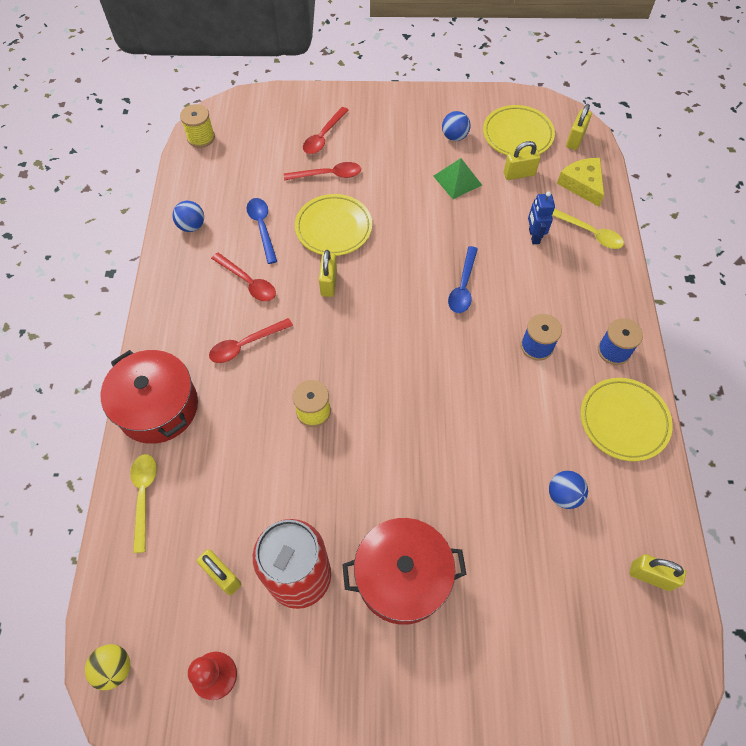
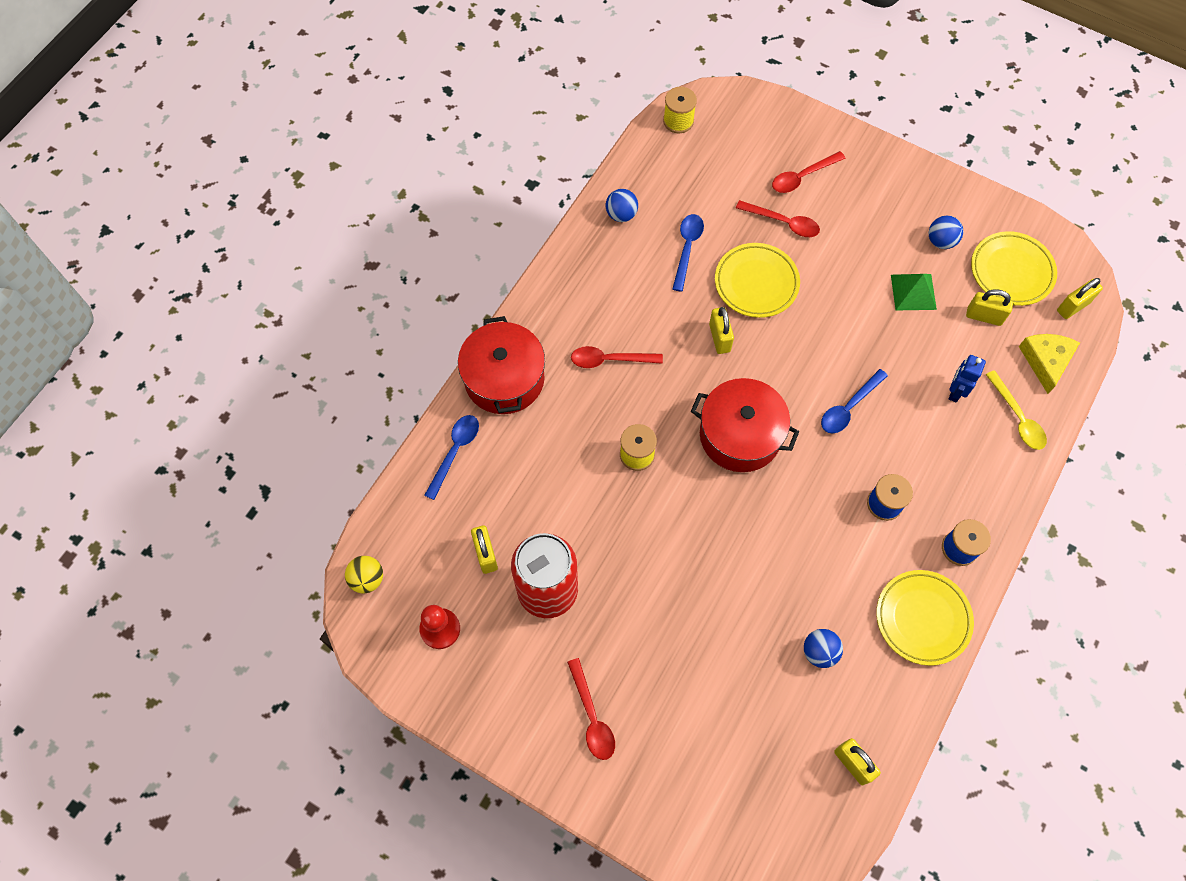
camera: 30 degrees right, 5 degrees up
(144, 496) = (455, 452): yellow spoon -> blue spoon
(248, 282) = (644, 299): red spoon -> red spoon (592, 716)
(328, 283) = (719, 338): yellow padlock -> yellow padlock turned 45 degrees counterclockwise
(402, 577) = (633, 639): red pot -> red pot (740, 435)

